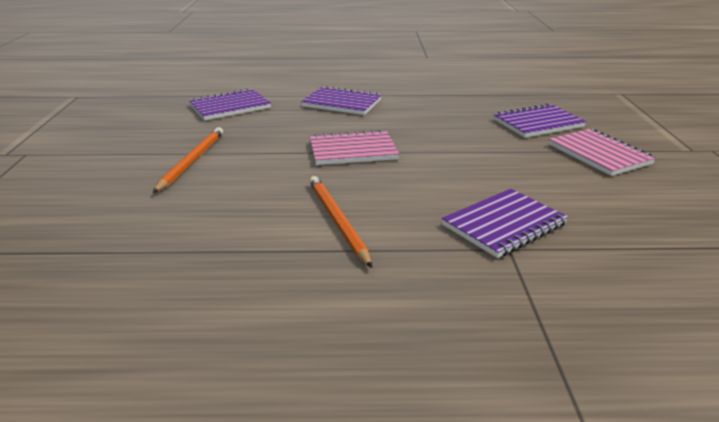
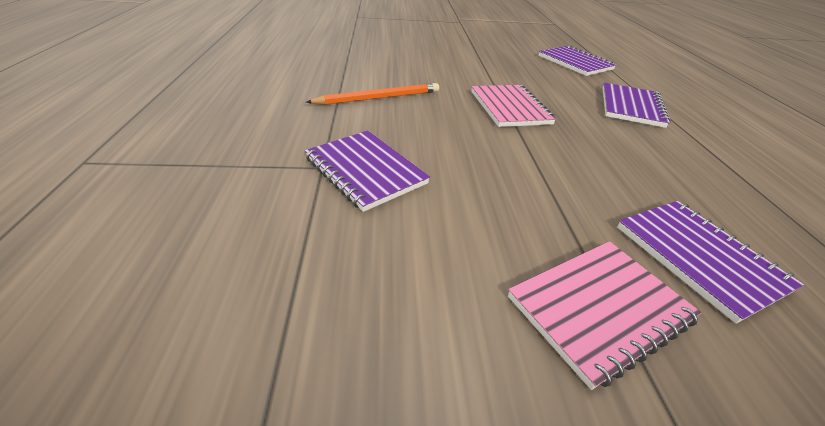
camera: 85 degrees right, 10 degrees up
(192, 161) = (465, 55): orange pencil -> none

